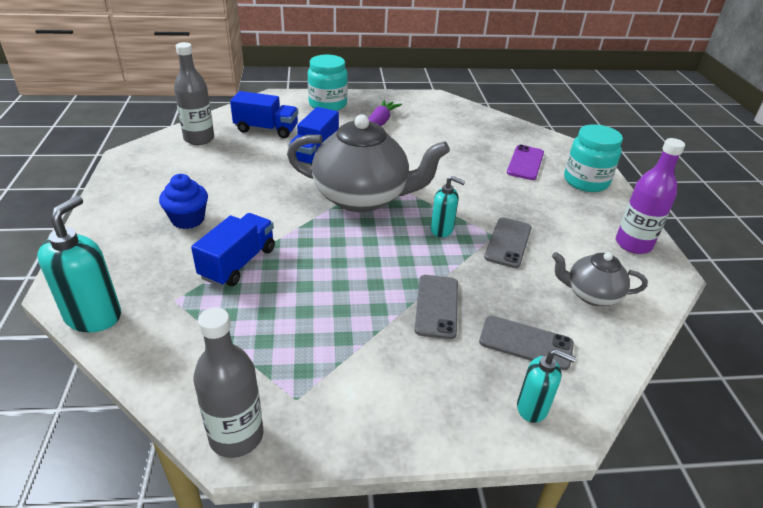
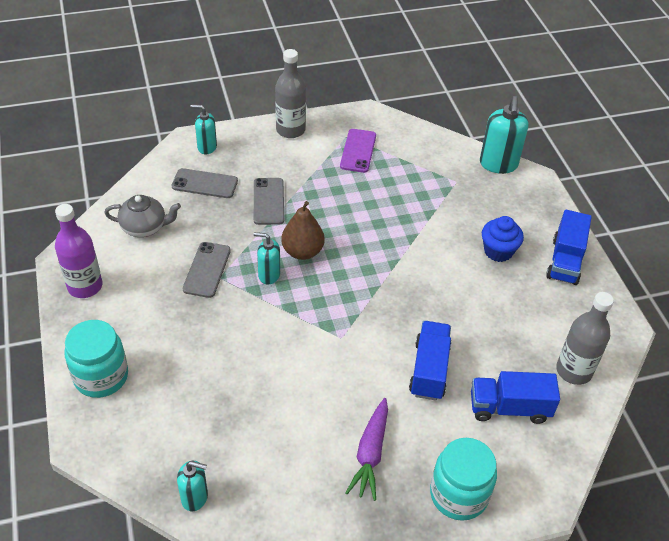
camera: 170 degrees right, 10 degrees up
(236, 436) = (371, 117): grey bottle -> grey bottle (290, 130)
(238, 263) = (430, 215): blue truck -> blue truck (565, 261)
(362, 198) = (353, 304): grey teapot -> none
(402, 246) = (302, 251): none -> brown pear
(498, 123) = (195, 497): none -> turquoise soap dispenser
(525, 163) = (169, 400): purple phone -> purple phone (358, 151)

